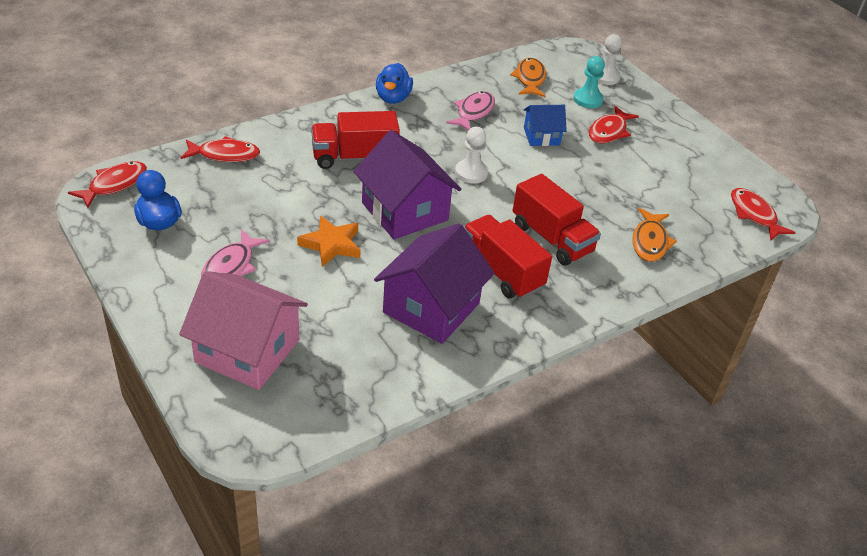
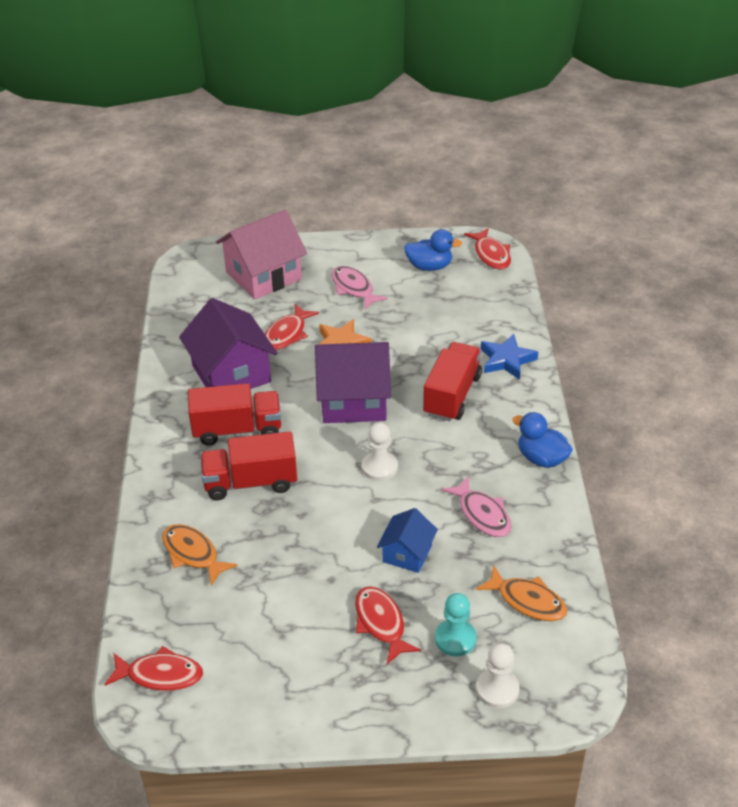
camera: 125 degrees right, 0 degrees up
(225, 155) = (500, 319): red fish -> red fish (287, 334)
(284, 138) = (506, 360): none -> blue star

